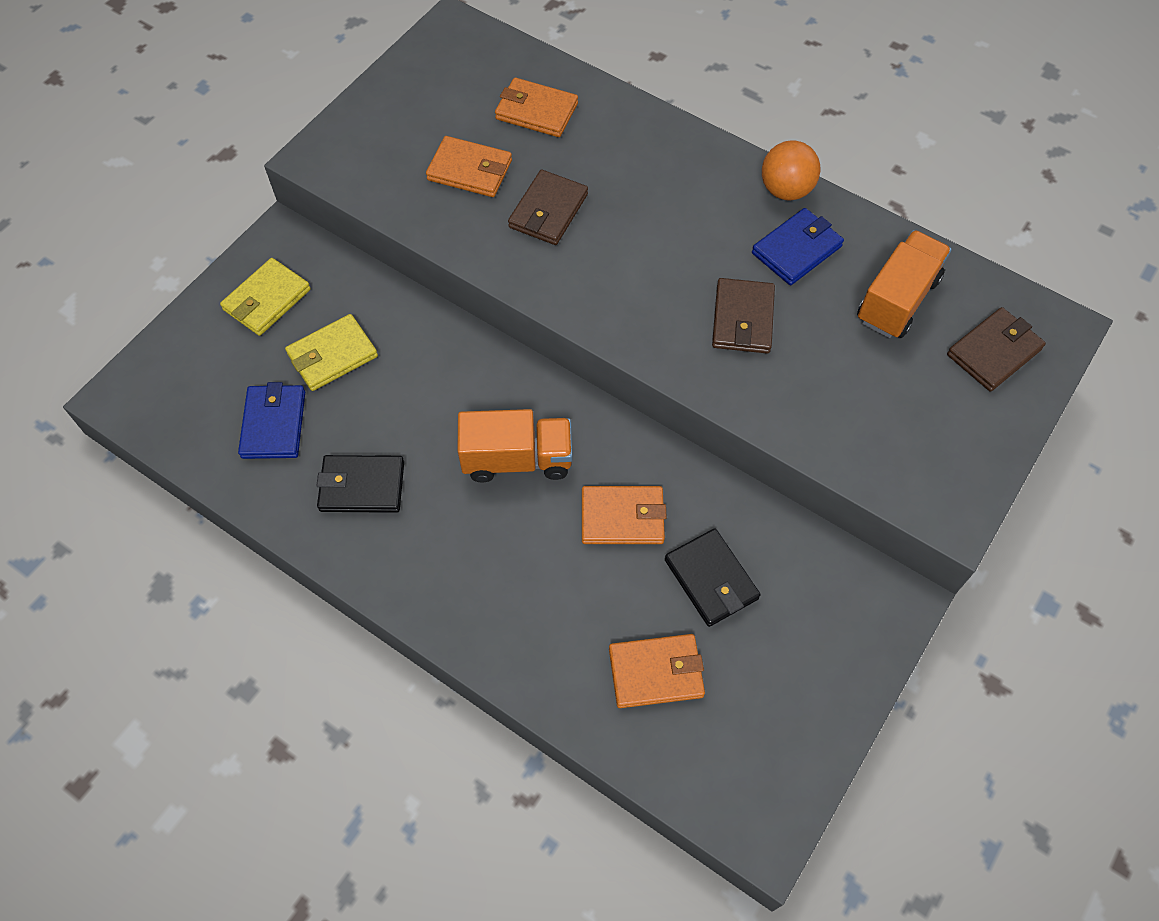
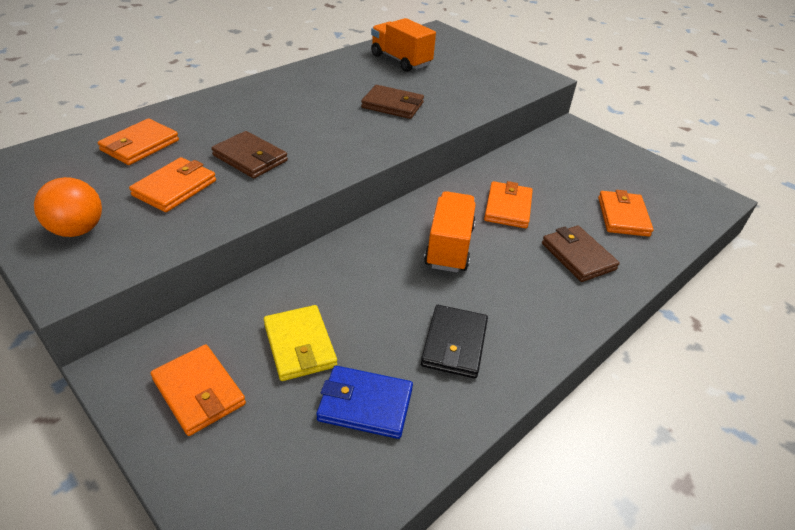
camera: 80 degrees left, 20 degrees down
(267, 300) = (199, 391): yellow wallet -> orange wallet
(711, 579) = (557, 182): black wallet -> none
(786, 190) = (298, 72): orange ball -> orange ball (78, 230)
(796, 250) = (348, 79): blue wallet -> none
(993, 352) = (446, 46): brown wallet -> brown wallet (578, 256)

